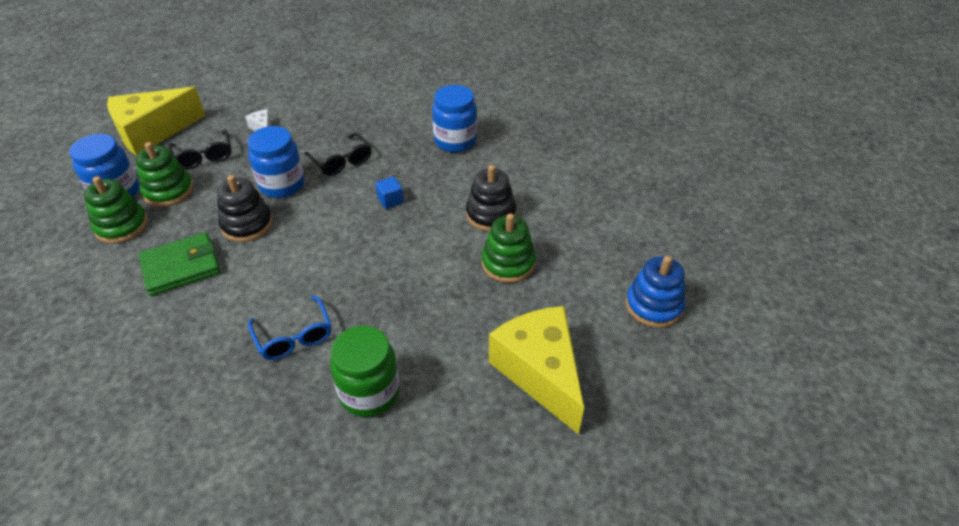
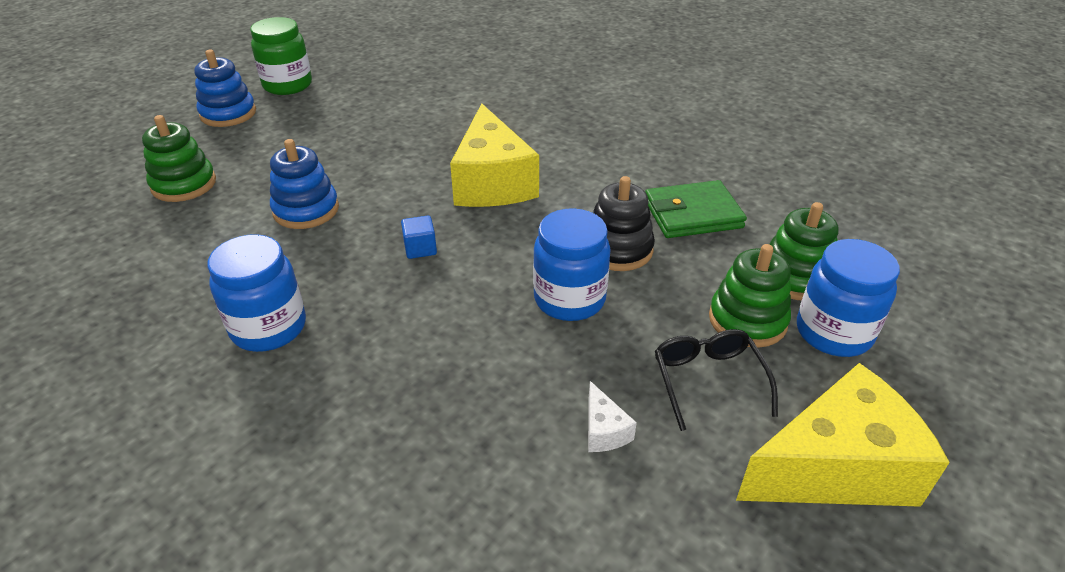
camera: 165 degrees left, 5 degrees down
(294, 336) = (564, 140): blue glasses -> none
(341, 161) = (469, 324): black glasses -> none
(369, 392) = (505, 101): green jar -> green jar (288, 85)
(490, 214) = (306, 210): black stacking toy -> blue stacking toy
(508, 263) = (328, 162): green stacking toy -> green stacking toy (184, 184)
(540, 372) = (364, 93): yellow cheese -> yellow cheese (492, 182)

